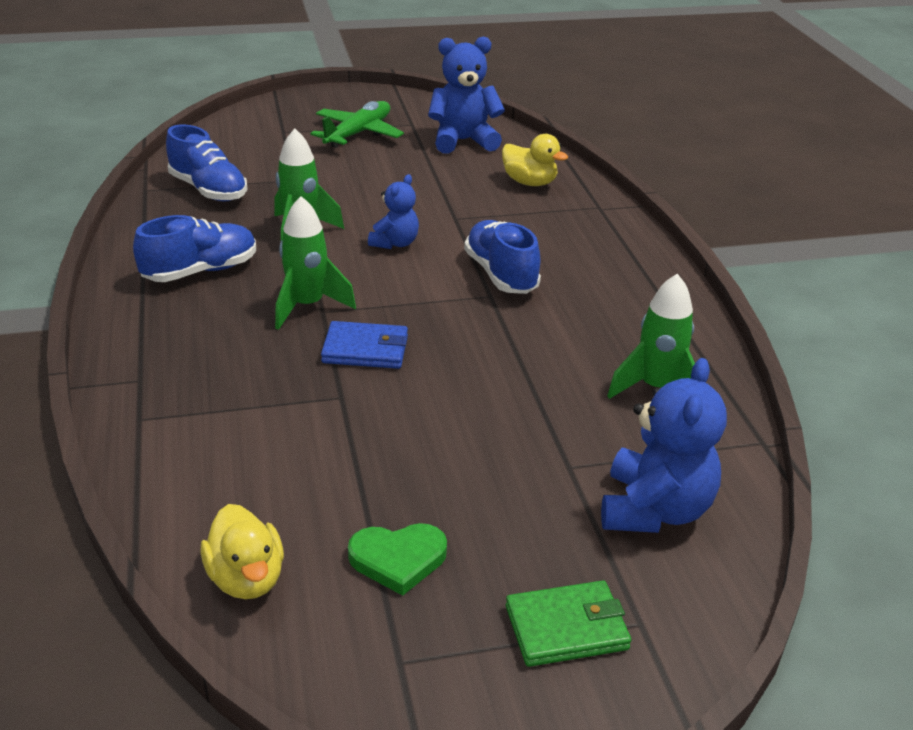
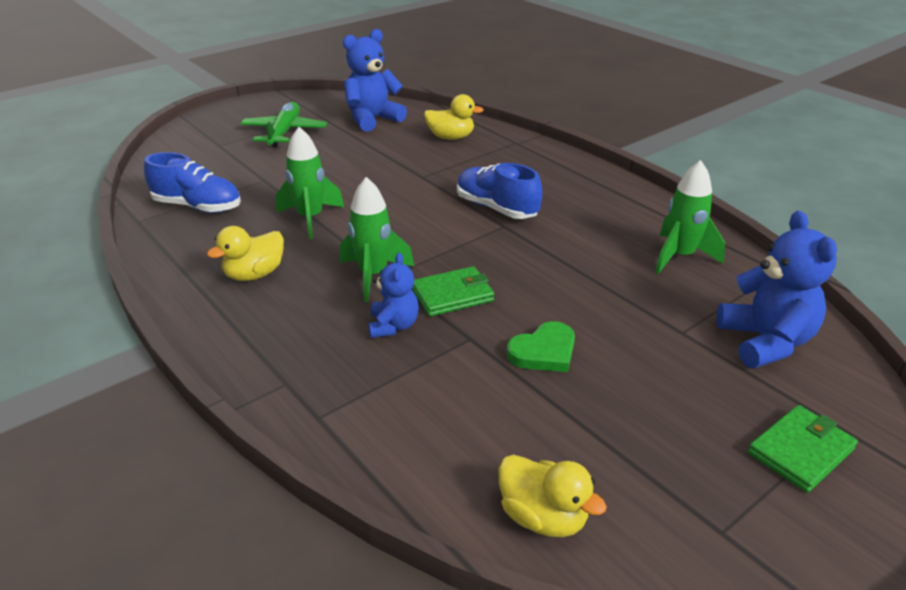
camera: 25 degrees left, 0 degrees up
(200, 271) = (254, 274): blue shoe -> yellow duck
(365, 349) = (452, 295): blue wallet -> green wallet
(395, 243) = (395, 207): blue teddy bear -> blue teddy bear (393, 326)
(398, 559) = (639, 450): green heart -> green heart (544, 352)

